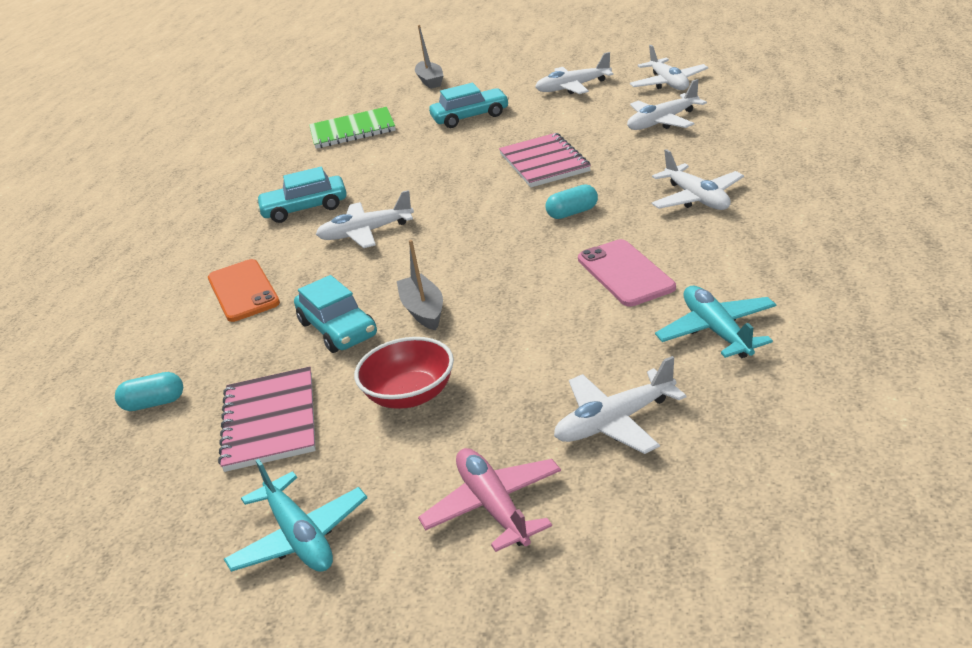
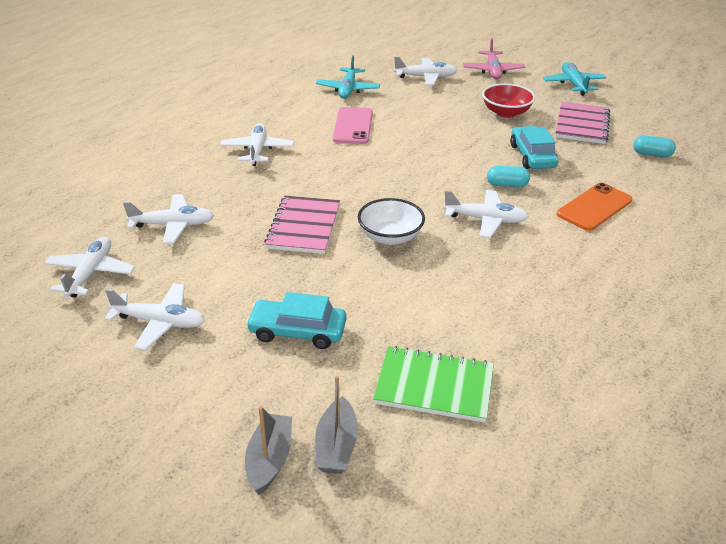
camera: 160 degrees left, 5 degrees up
(243, 291) = (594, 207): orange phone -> orange phone turned 45 degrees clockwise
(305, 208) = (528, 272): turquoise car -> none
(423, 310) = (476, 148): grey boat -> grey boat (336, 446)
(453, 186) = (390, 237): none -> white bowl
(573, 213) = (335, 173): turquoise capsule -> turquoise capsule (507, 184)

